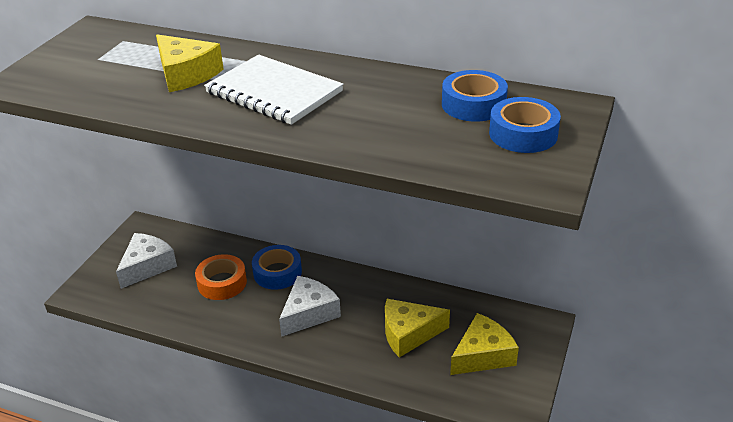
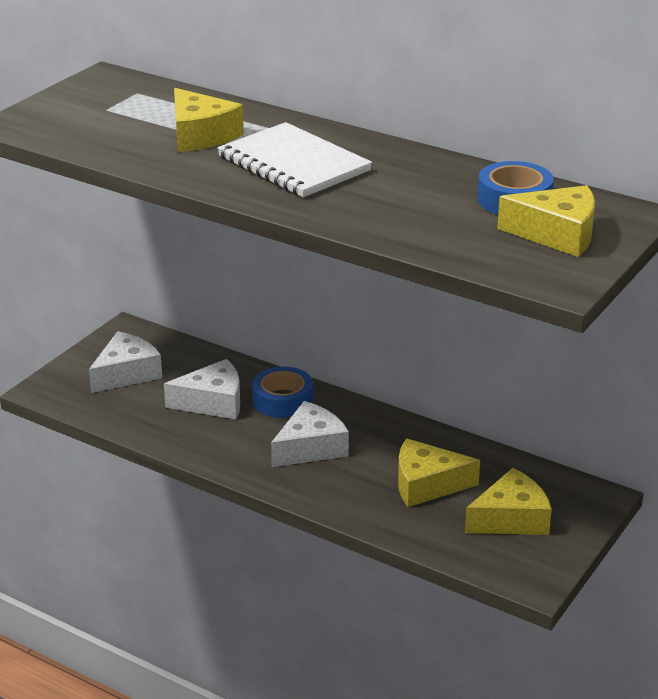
camera: 10 degrees right, 5 degrees down
(222, 283) = (213, 402): orange tape -> white cheese
(523, 134) = (557, 234): blue tape -> yellow cheese

